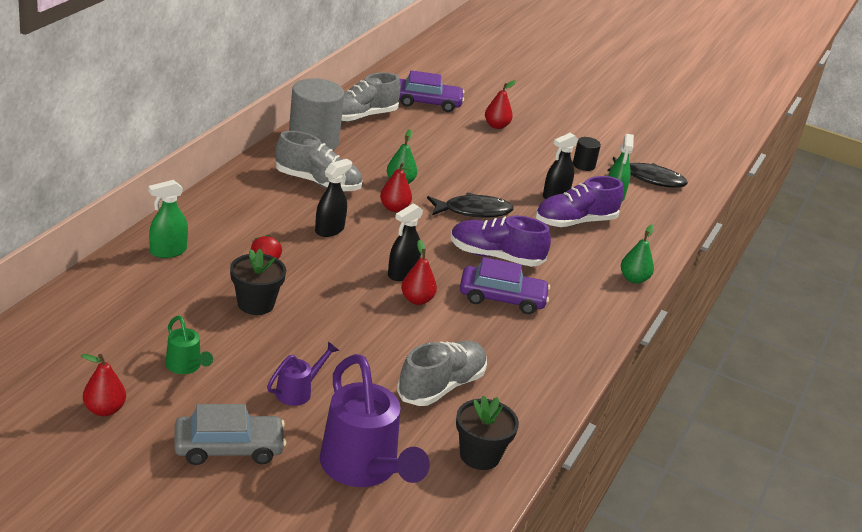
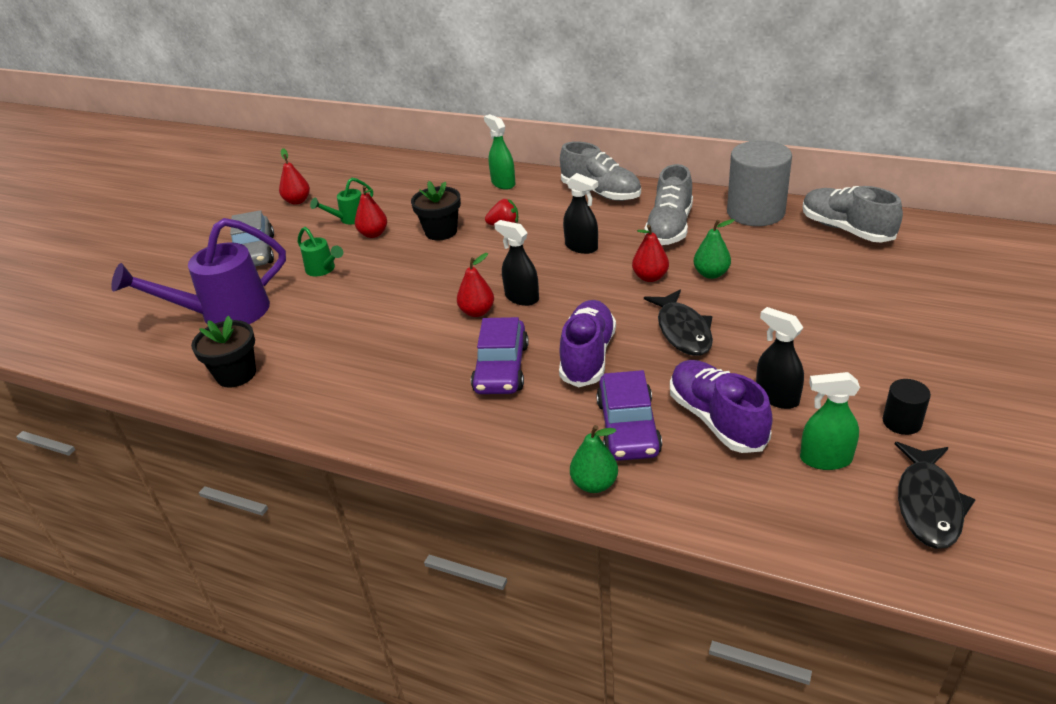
camera: 95 degrees right, 5 degrees up
(298, 391) = (323, 270): purple watering can -> green watering can
(427, 102) = (943, 268): purple car -> purple car (628, 427)
(441, 386) = (336, 342): grey shoe -> grey shoe (601, 193)
(496, 126) = (940, 329): red pear -> red pear (373, 234)

